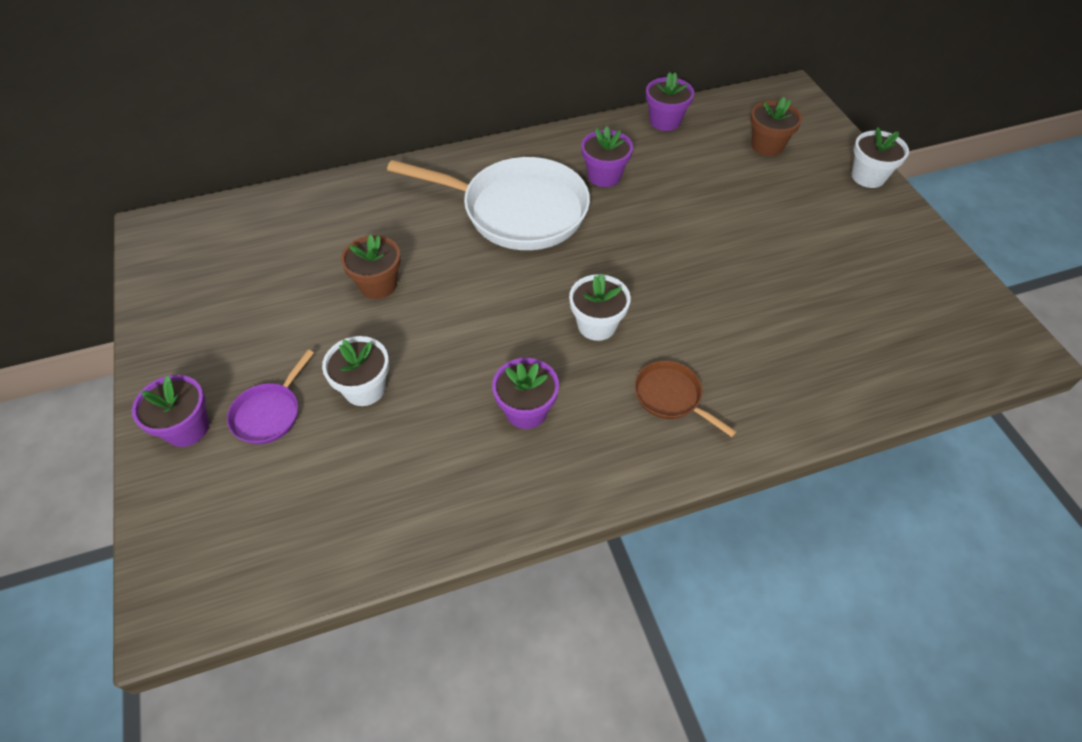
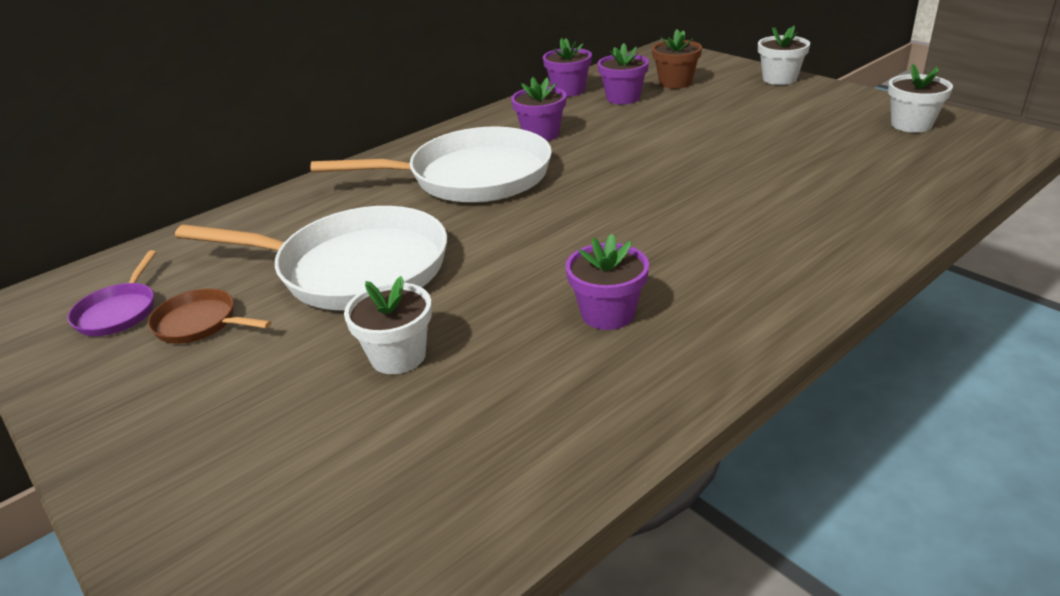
camera: 20 degrees left, 20 degrees down
(187, 428) = (168, 472): purple flower pot -> purple flower pot (623, 98)
(269, 413) = (284, 418): purple pan -> purple pan (119, 311)
(378, 285) = (353, 269): brown flower pot -> white pan
(597, 325) = (625, 229): white flower pot -> white flower pot (911, 124)
(671, 397) = (750, 256): brown pan -> brown pan (200, 323)

